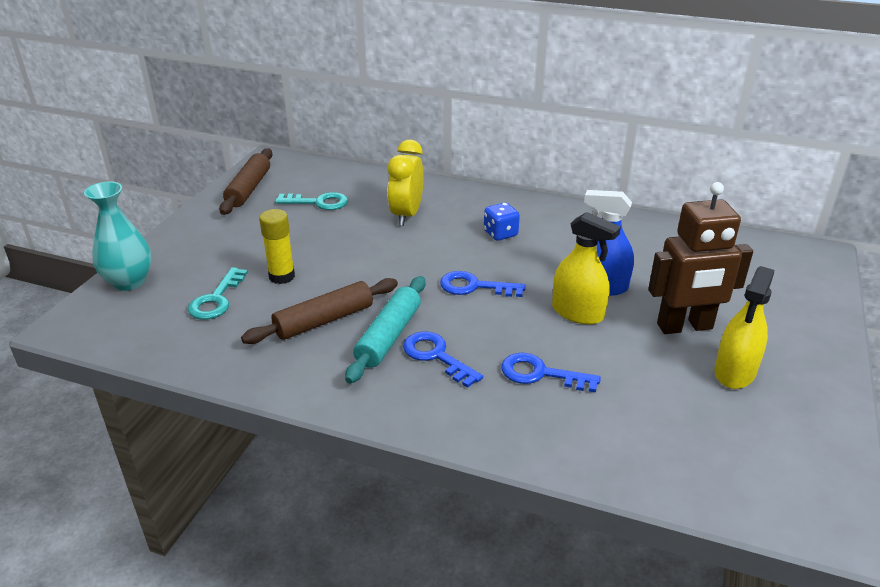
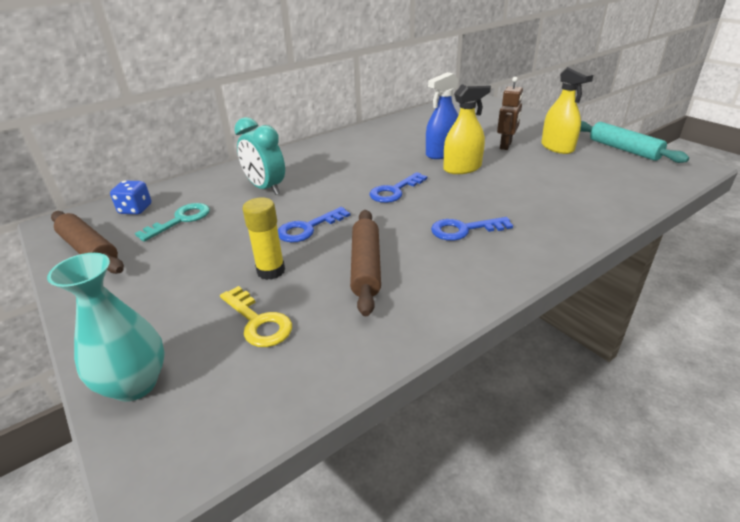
camera: 55 degrees left, 0 degrees up
(216, 299) = (258, 322): turquoise key -> yellow key
(389, 336) = (420, 242): turquoise rolling pin -> turquoise rolling pin (624, 149)
(406, 215) = (265, 188): yellow clock -> turquoise clock
(500, 234) = (342, 164): blue dice -> blue dice (135, 209)
(540, 374) = (516, 199): blue key -> blue key (308, 228)
(685, 327) = (506, 145): brown robot -> brown robot, size x0.62

